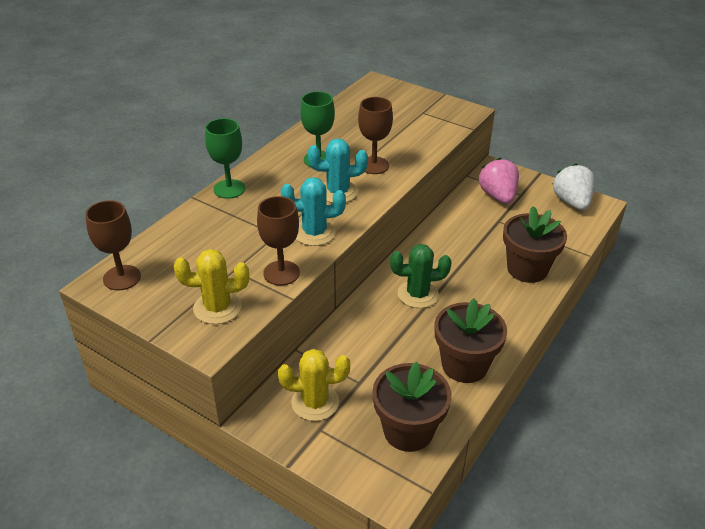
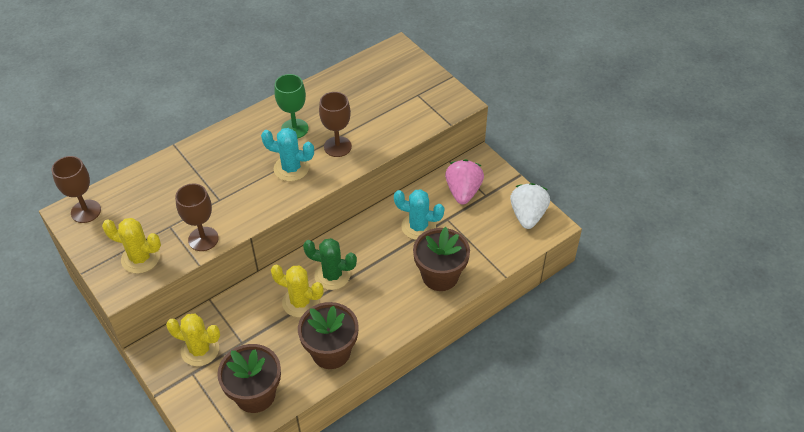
camera: 20 degrees right, 10 degrees up
(229, 189) = (206, 143): green goblet -> none
(314, 233) = (249, 206): turquoise cactus -> turquoise cactus (418, 226)
(400, 327) = (300, 302): none -> yellow cactus

